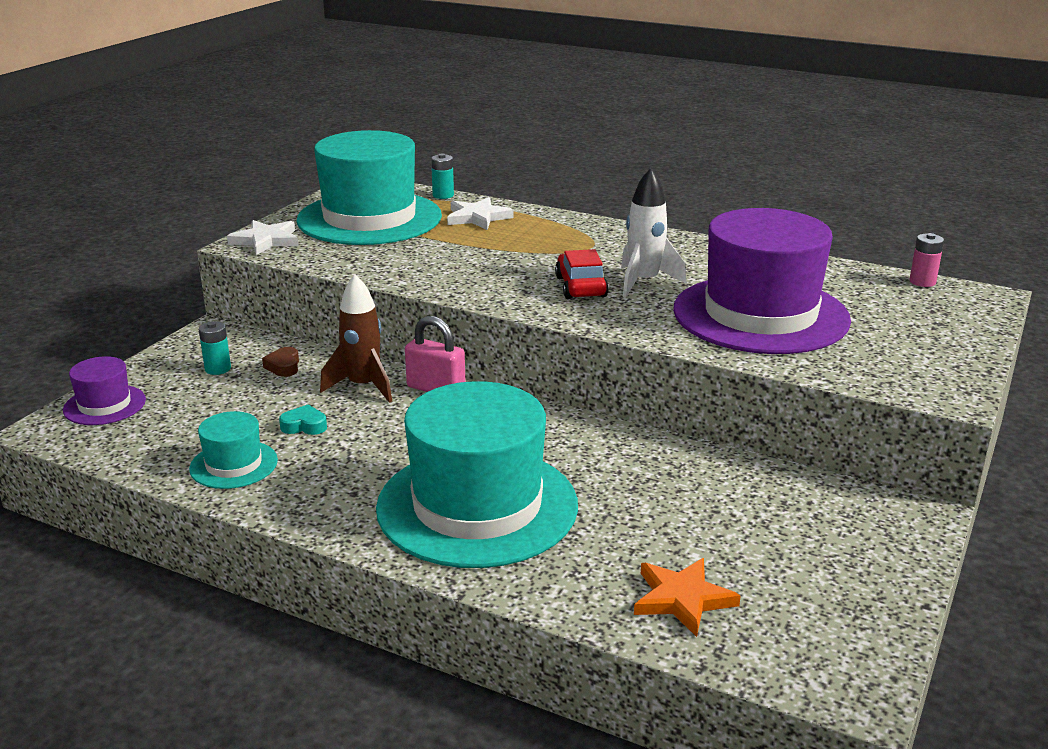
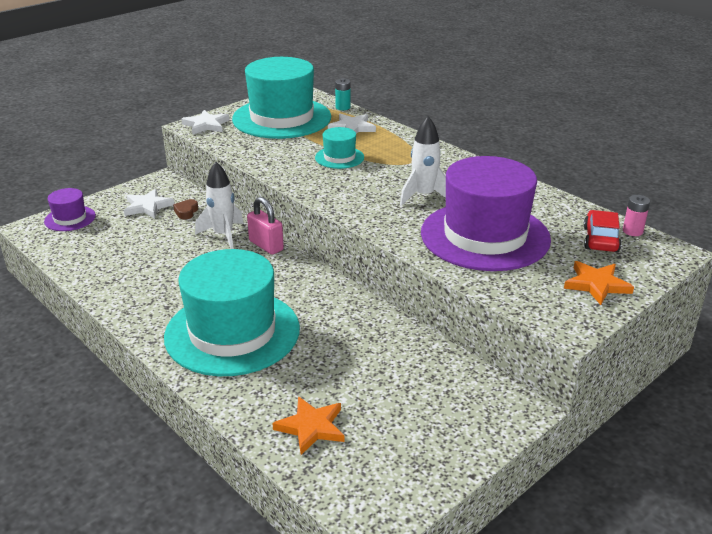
camera: 20 degrees right, 5 degrees up
(218, 369) = (147, 206): turquoise battery -> white star
(233, 464) = (113, 273): turquoise hat -> turquoise hat (339, 157)
(304, 426) = (170, 255): turquoise heart -> none
(363, 386) = (223, 235): brown rocket -> white rocket
(581, 287) = (377, 192): red car -> red car (600, 239)
(937, 345) = (596, 285): none -> orange star

